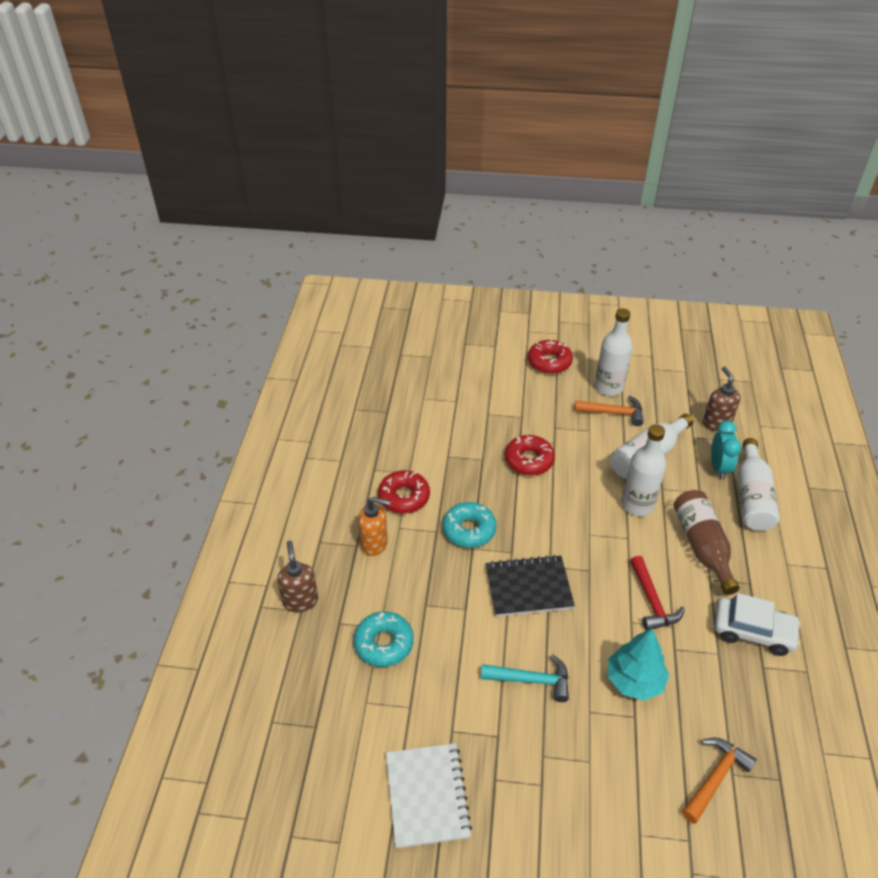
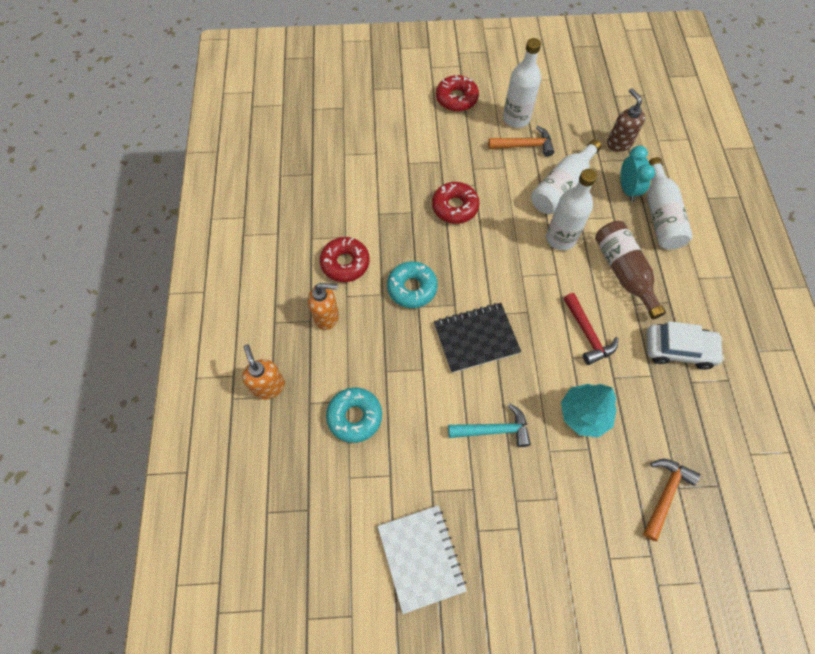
camera: 10 degrees left, 20 degrees up
(300, 600) = (268, 386): brown soap dispenser -> orange soap dispenser

